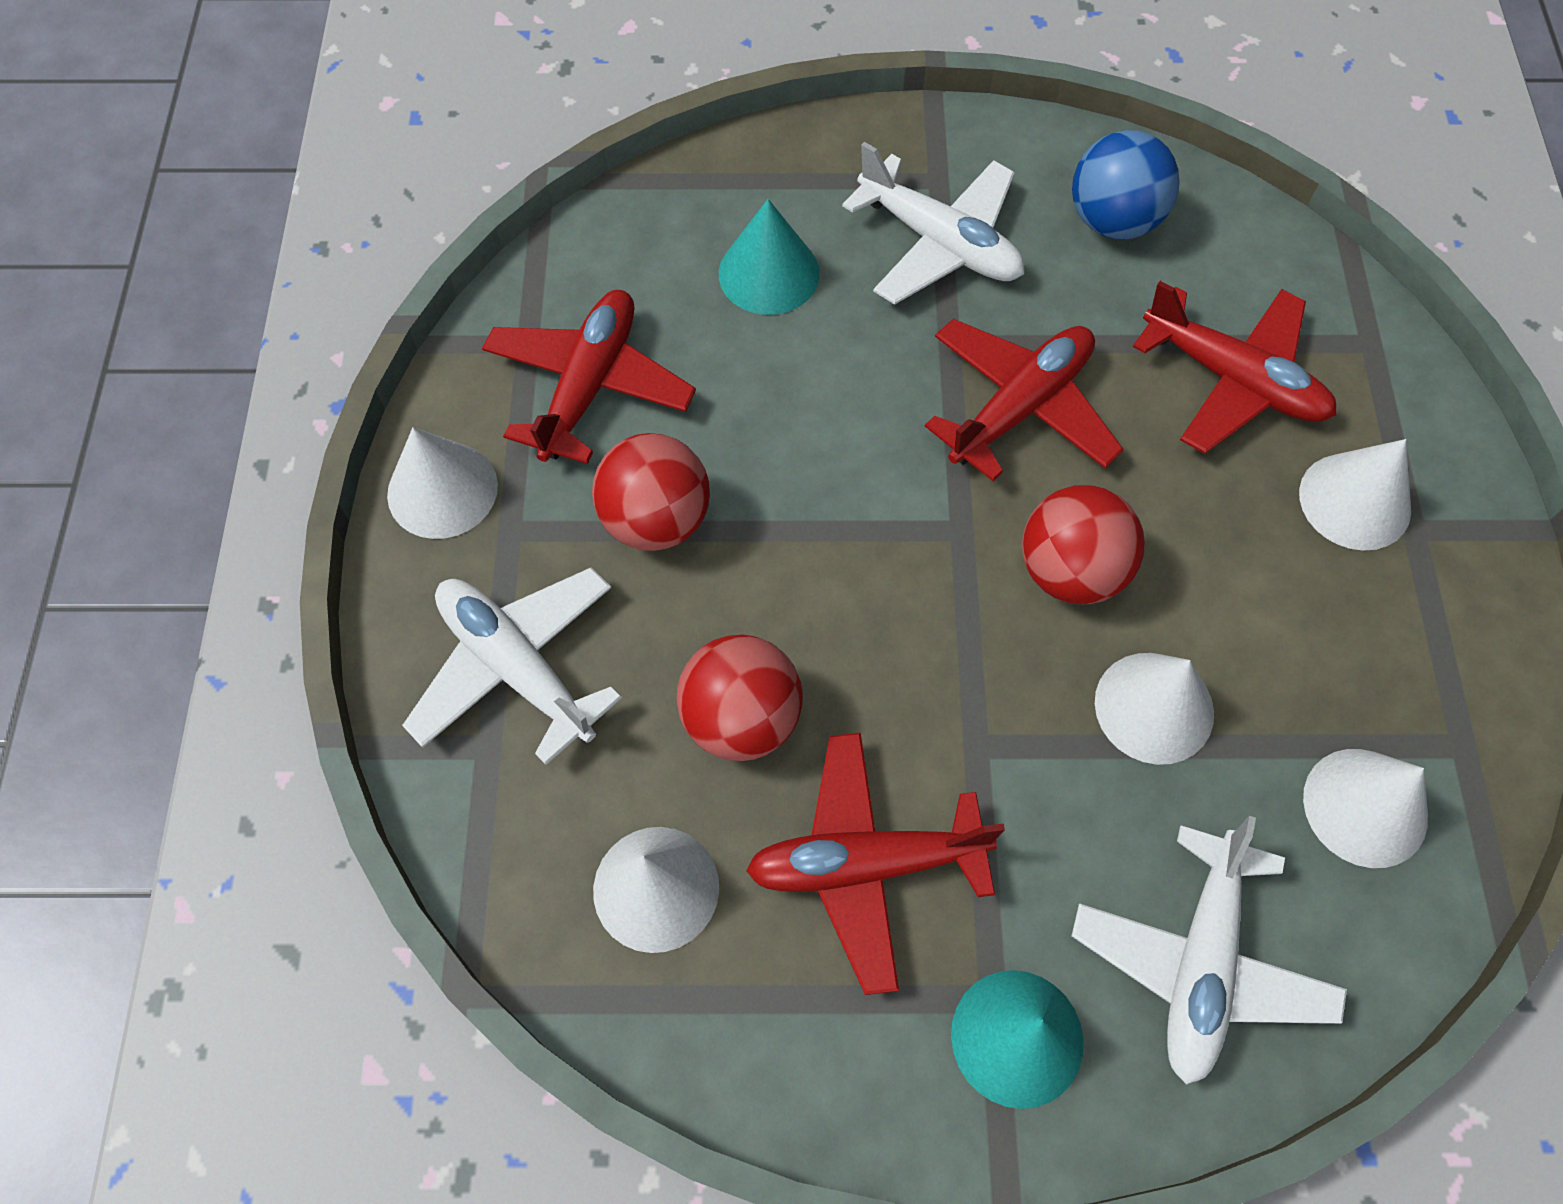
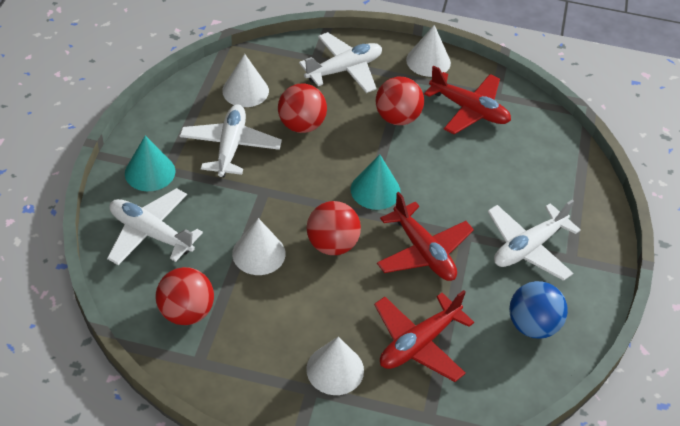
camera: 100 degrees right, 15 degrees down
(769, 273) = (520, 179): turquoise cone -> turquoise cone (375, 190)
(865, 864) = (230, 147): red plane -> white plane
(1365, 807) = (186, 312): white cone -> red ball

